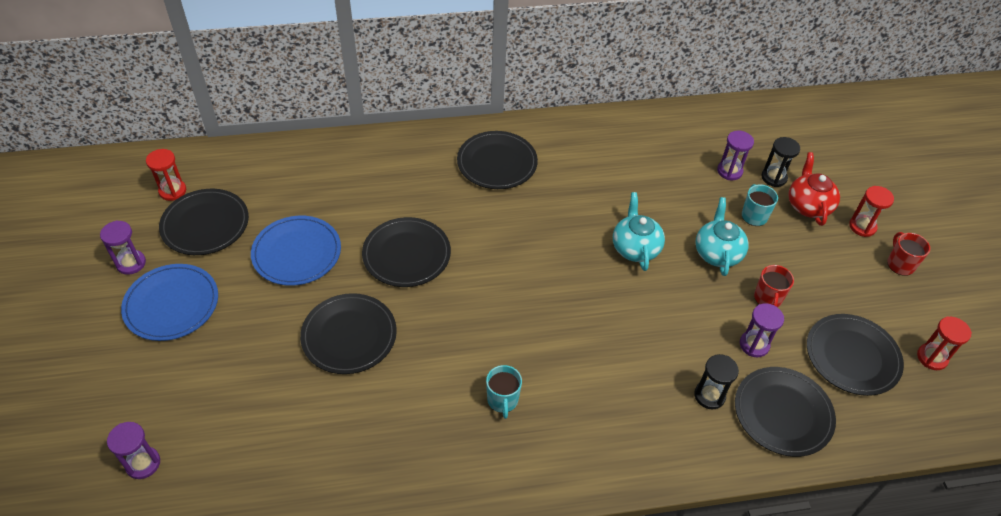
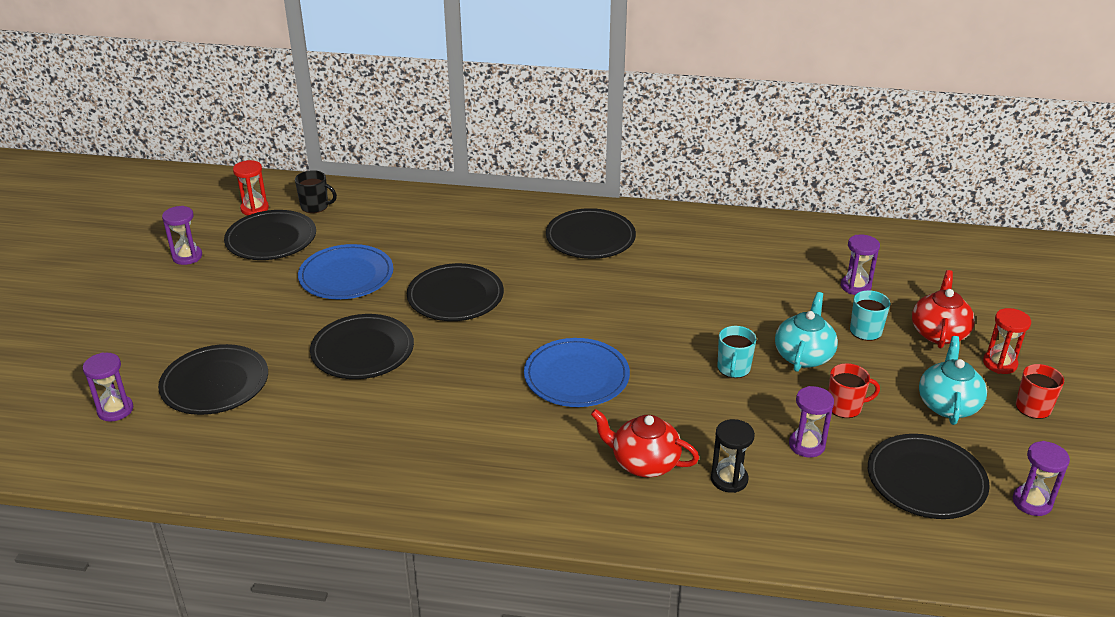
camera: 20 degrees right, 15 degrees down
(171, 304) = (207, 294): blue plate -> blue plate (576, 376)
(231, 176) = (315, 206): none -> black mug
(502, 400) = (492, 435): turquoise mug -> turquoise mug (733, 369)
(635, 248) = (708, 334): turquoise teapot -> turquoise teapot (948, 404)
(637, 397) = (644, 463): none -> red teapot
(768, 298) = (845, 407): red mug -> red mug turned 120 degrees counterclockwise
(774, 178) = (908, 301): black hourglass -> none
(783, 413) = (811, 513): black plate -> black plate (215, 383)
(932, 357) = (1032, 502): red hourglass -> purple hourglass

